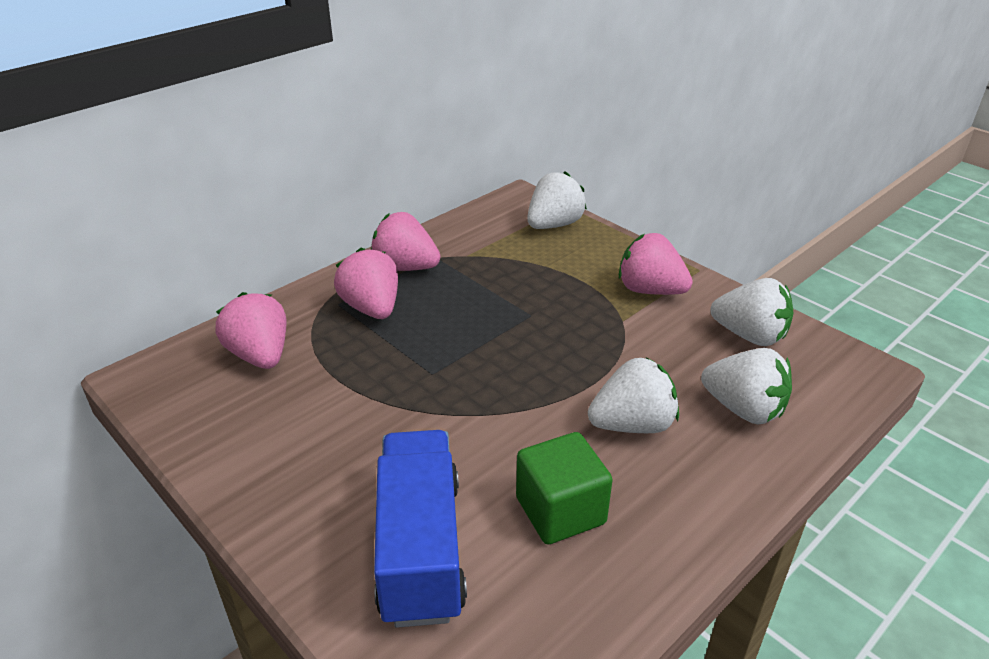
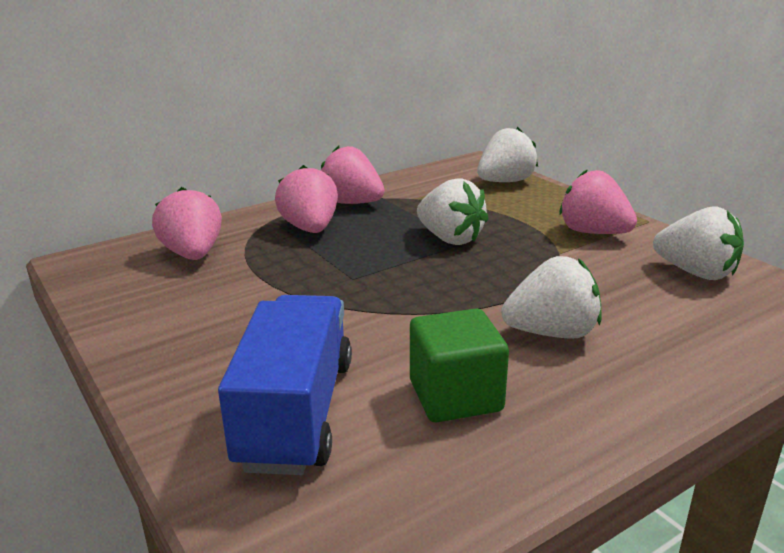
camera: 10 degrees right, 10 degrees down
(743, 409) = (679, 330): white strawberry -> white strawberry (450, 238)

